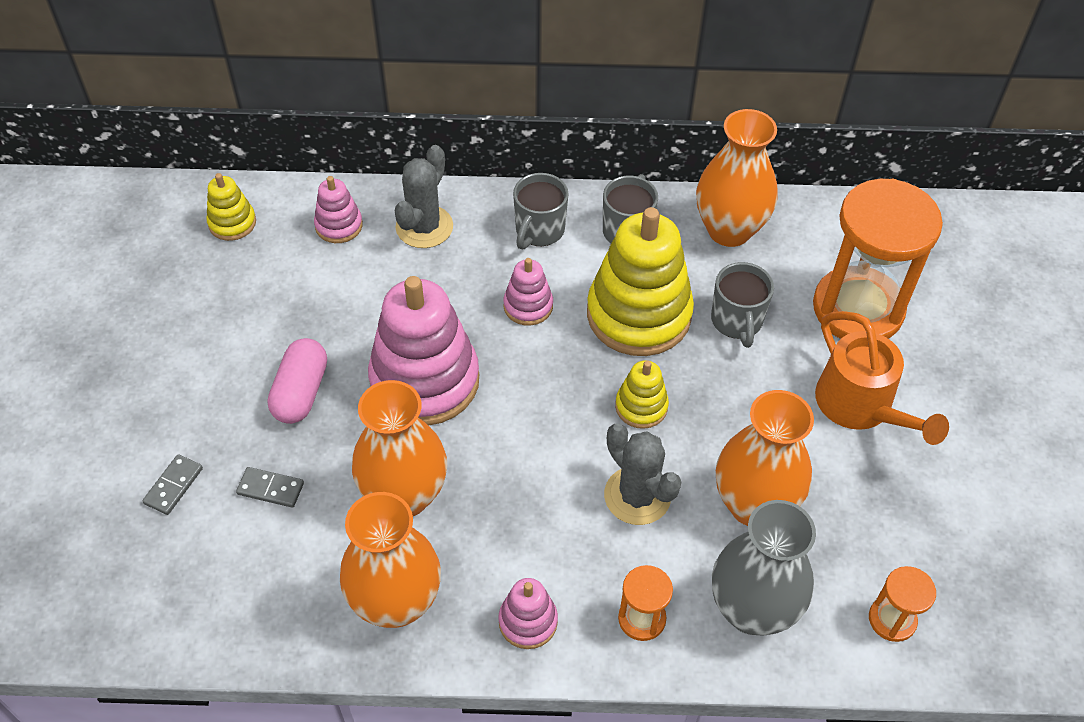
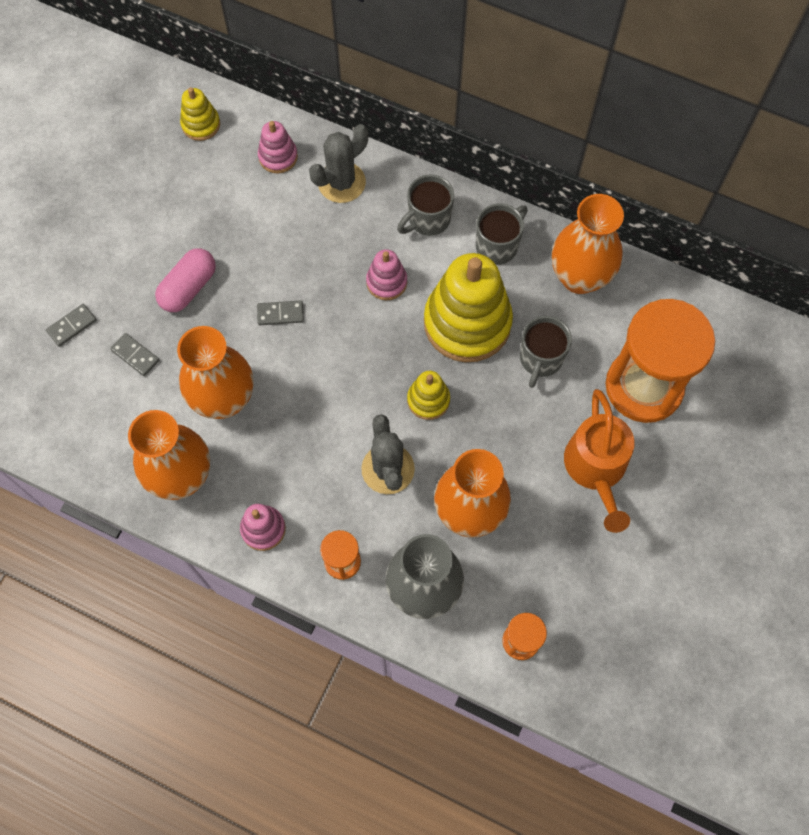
camera: 25 degrees right, 15 degrees up
(425, 380) = (280, 314): pink stacking toy -> grey domino

